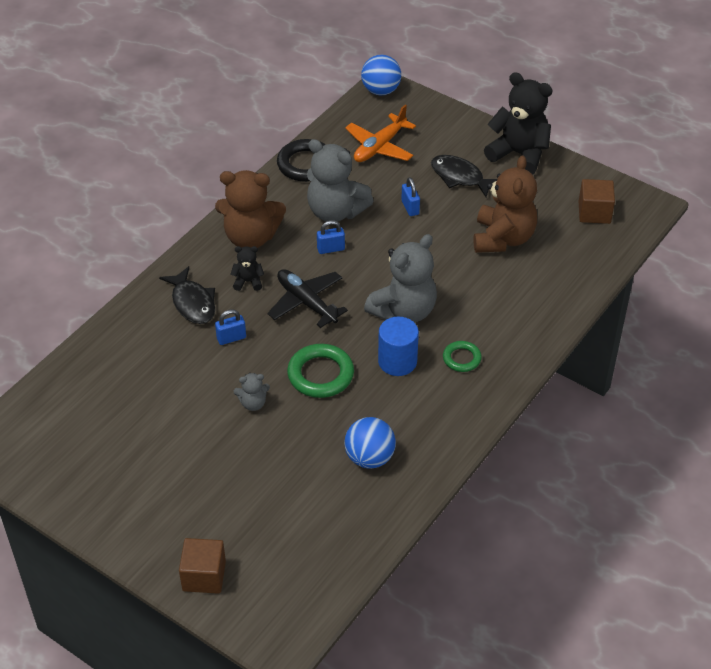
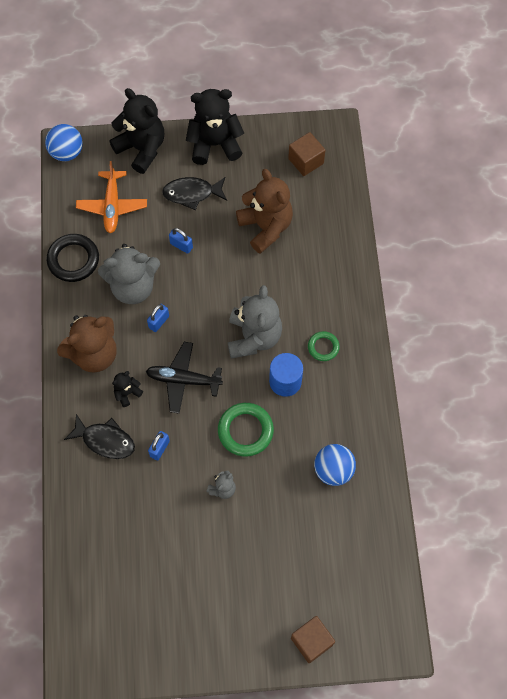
camera: 40 degrees left, 20 degrees up
(448, 122) = (141, 149): none -> black teddy bear

